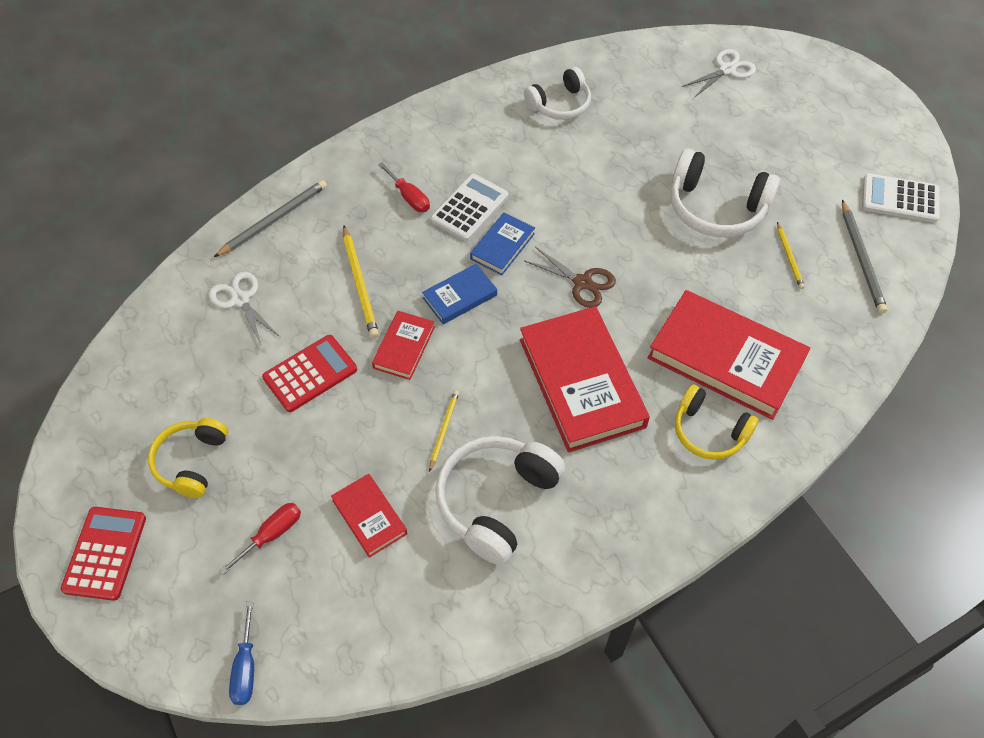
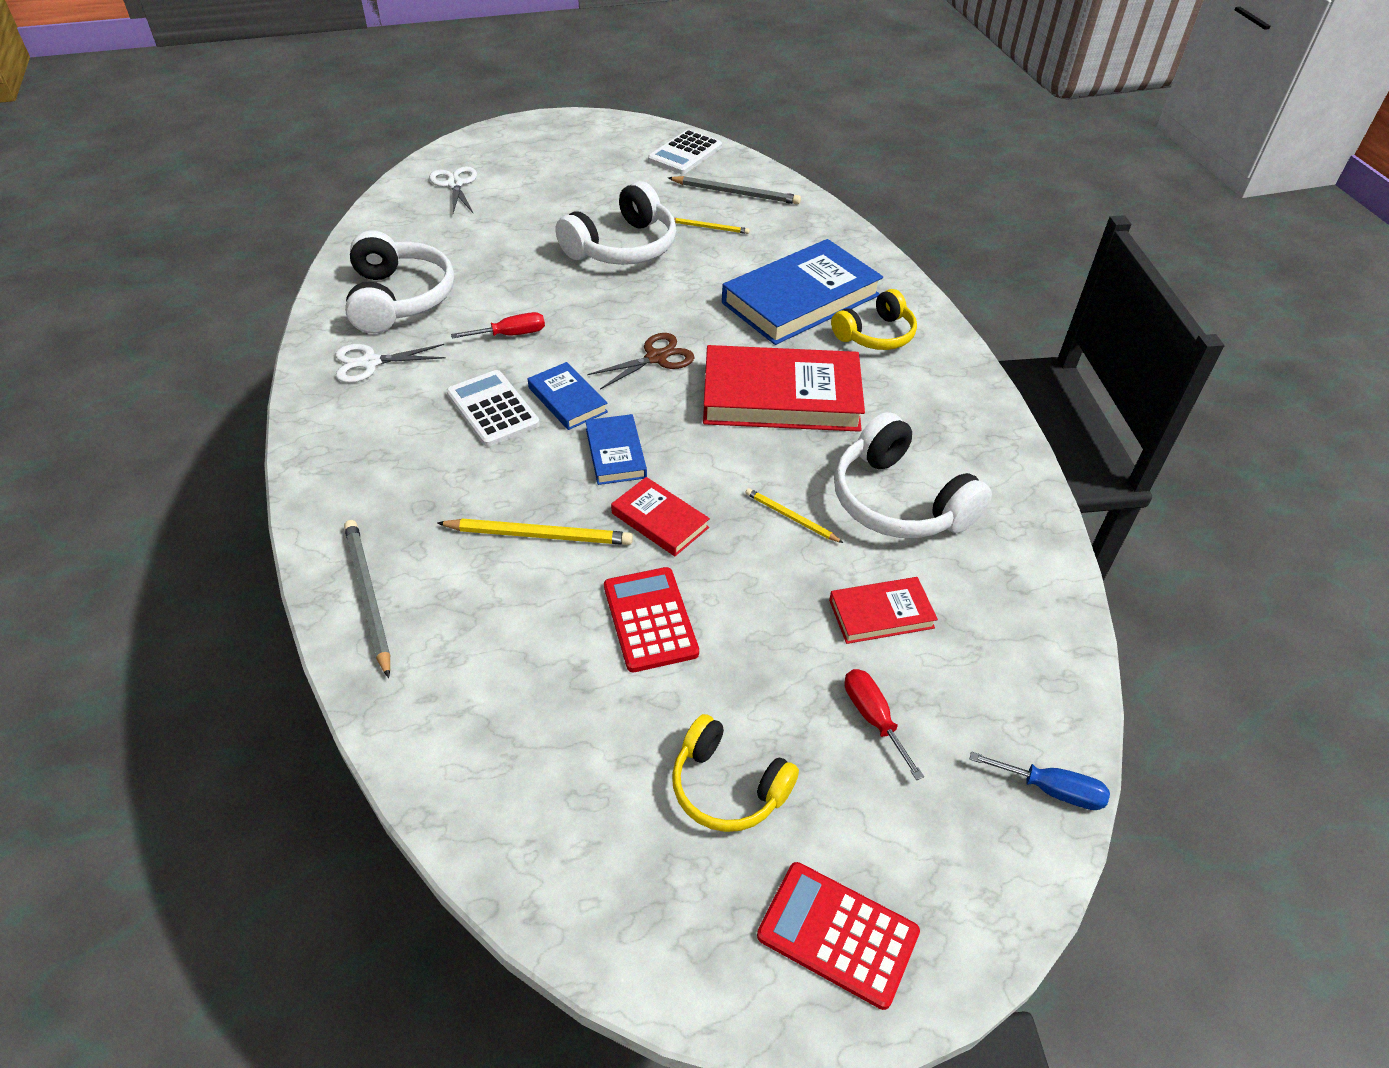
camera: 70 degrees left, 10 degrees down
(240, 300) = (483, 667): white scissors -> white scissors (370, 363)
(409, 197) = (436, 454): red screwdriver -> red screwdriver (511, 334)
(560, 104) = (399, 299): white headphones -> white headphones, size x1.54
(725, 359) = (801, 299): red book -> blue book

